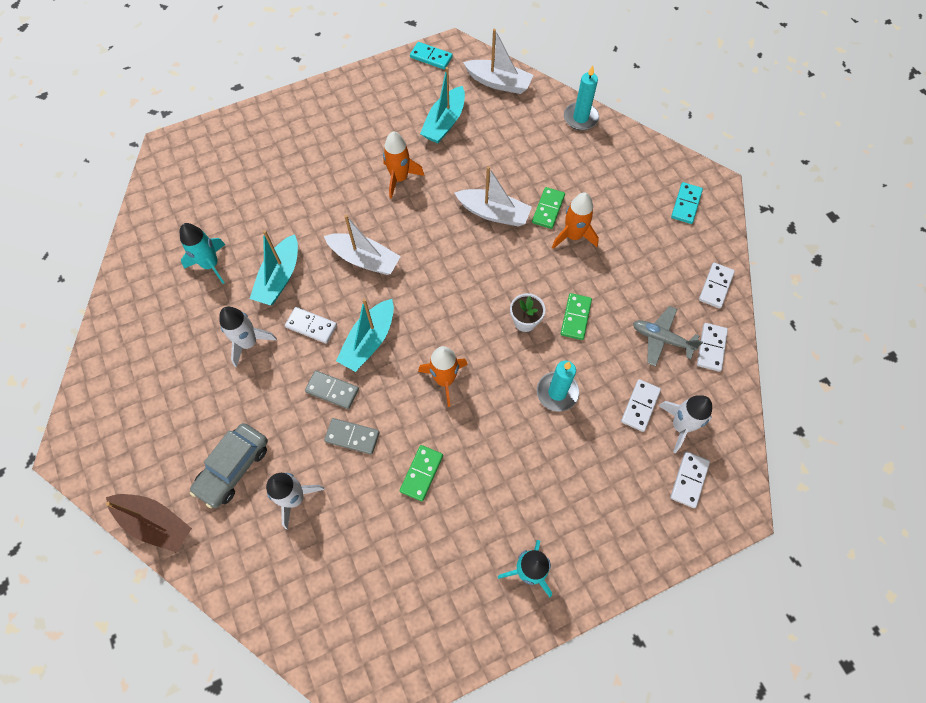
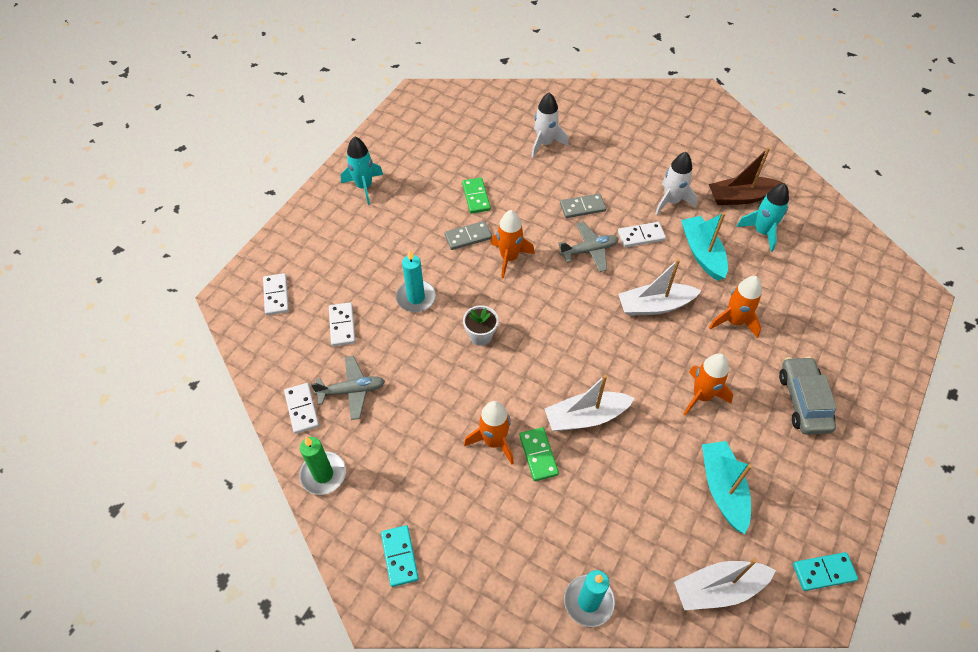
camera: 145 degrees right, 10 degrees down
(155, 523) = (612, 93): brown boat -> brown boat (741, 197)
(233, 468) = (598, 137): grey car -> grey car (803, 401)
(319, 211) = (734, 321): none -> orange rocket
(352, 437) = (541, 190): grey domino -> grey domino (468, 237)
(369, 341) = (589, 251): turquoise boat -> grey plane
(576, 317) = (439, 364): green domino -> none
(680, 426) = (301, 329): white rocket -> none
(715, 286) = (323, 474): white domino -> green candle

